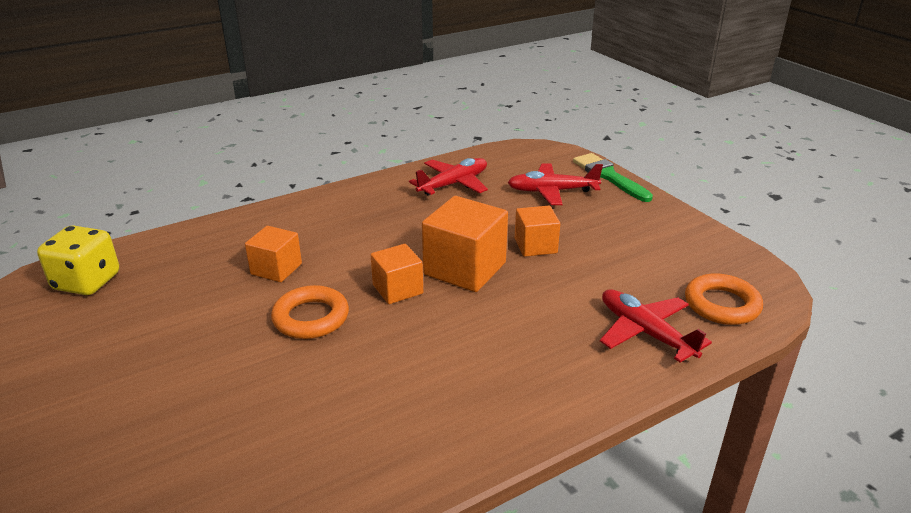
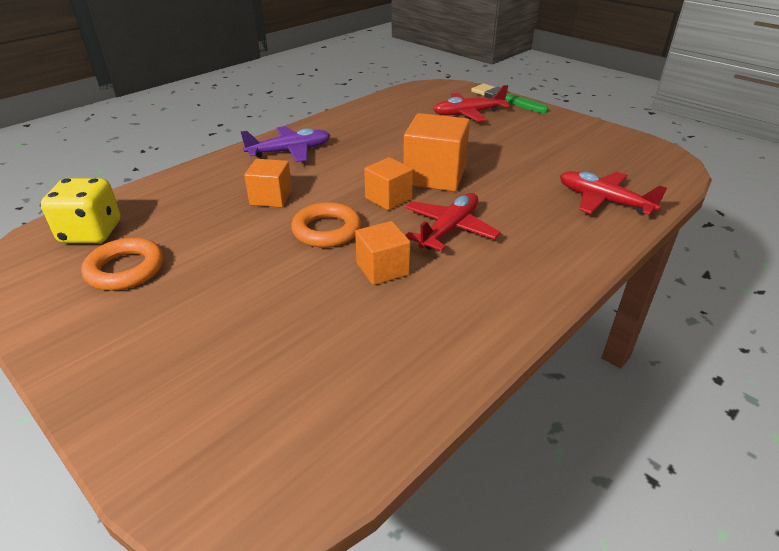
camera: 15 degrees left, 5 degrees up
(326, 214) = (290, 151): none -> purple plane
(453, 184) = (385, 117): red plane -> red plane (449, 229)
(535, 246) = (480, 153): orange cube -> orange cube (382, 269)
(721, 305) = (645, 174): orange ring -> orange ring (125, 269)

